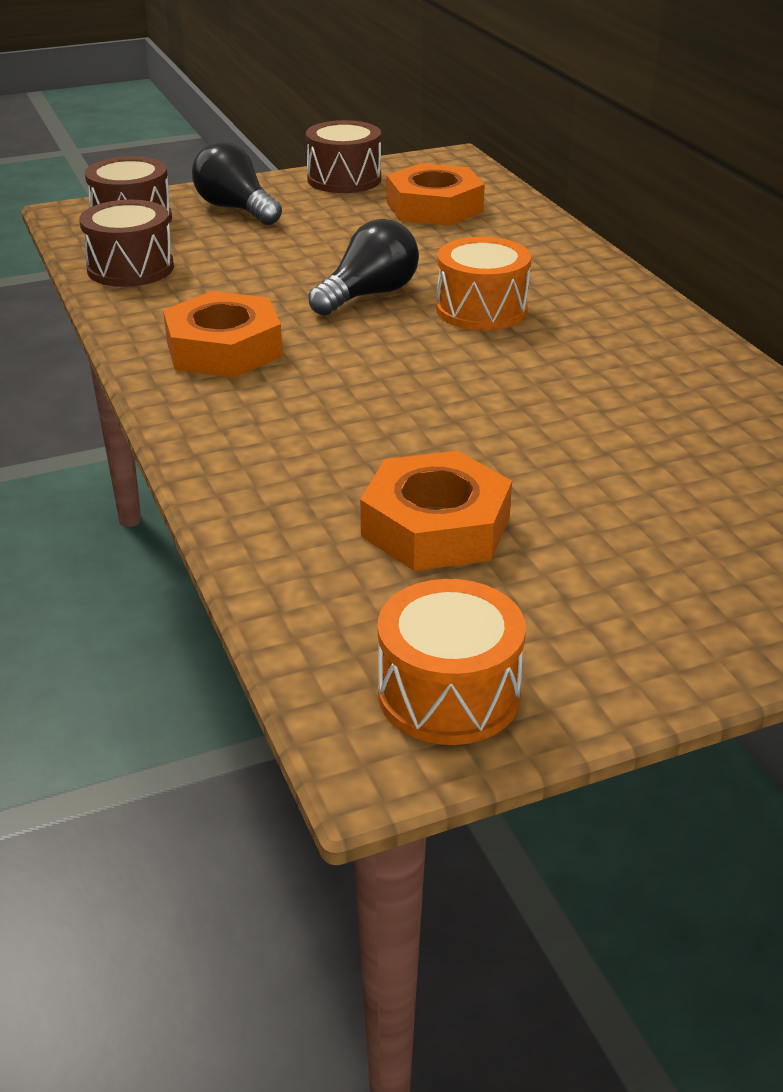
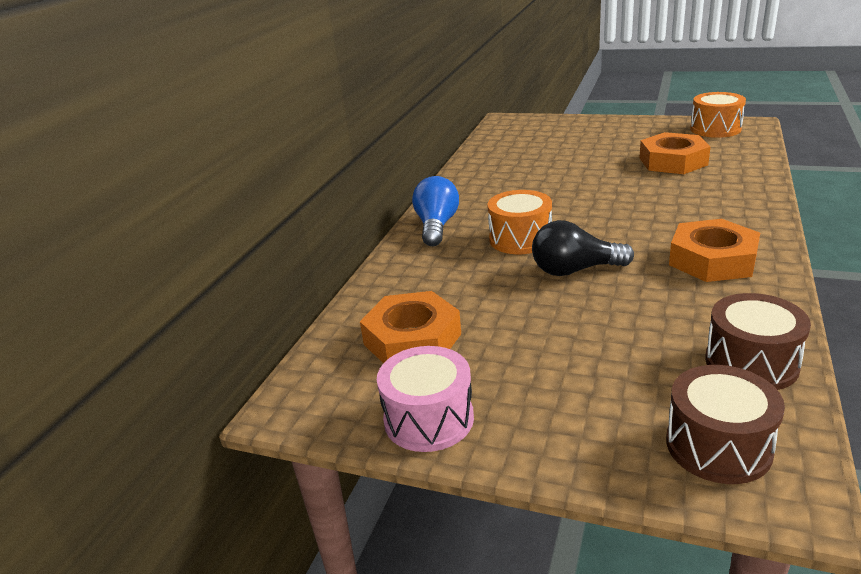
camera: 135 degrees left, 5 degrees down
(236, 209) = (587, 415): black light bulb -> none
(344, 179) = (429, 419): brown drum -> pink drum
(612, 295) = (436, 226): none -> blue light bulb

